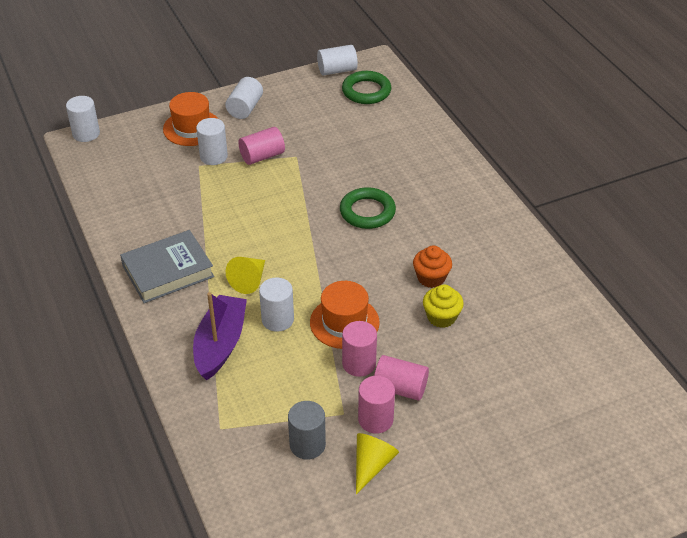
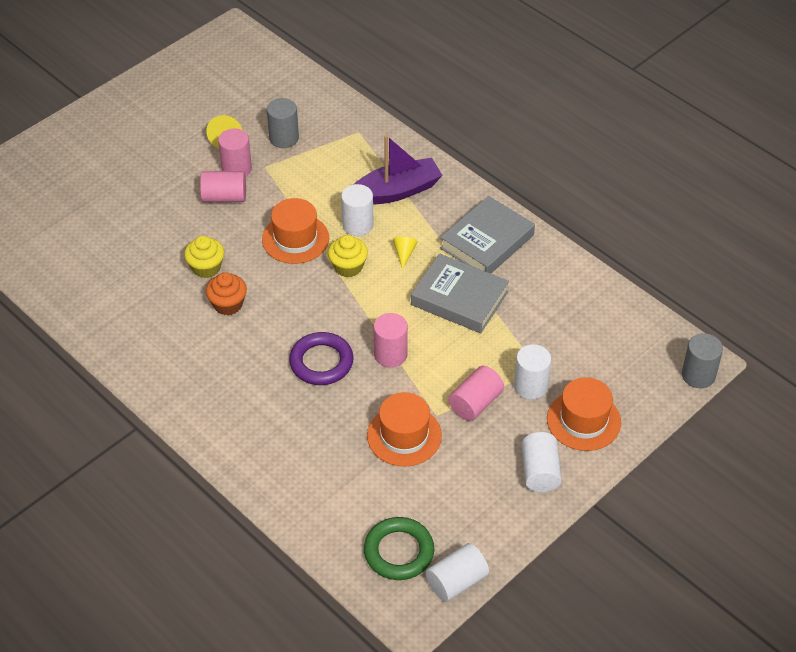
camera: 160 degrees right, 5 degrees up
(86, 134) = (698, 375): white cylinder -> grey cylinder
(220, 344) = (396, 191): purple boat -> purple boat turned 105 degrees counterclockwise
(225, 230) = (459, 298): none -> grey book
(249, 280) = (404, 253): yellow cone -> yellow cone, size x0.63
(307, 282) = (348, 267): none -> yellow cupcake
(327, 149) = (404, 435): none -> orange hat
(359, 364) = (267, 207): pink cylinder -> pink cylinder (390, 355)
(367, 212) = (321, 362): green ring -> purple ring

